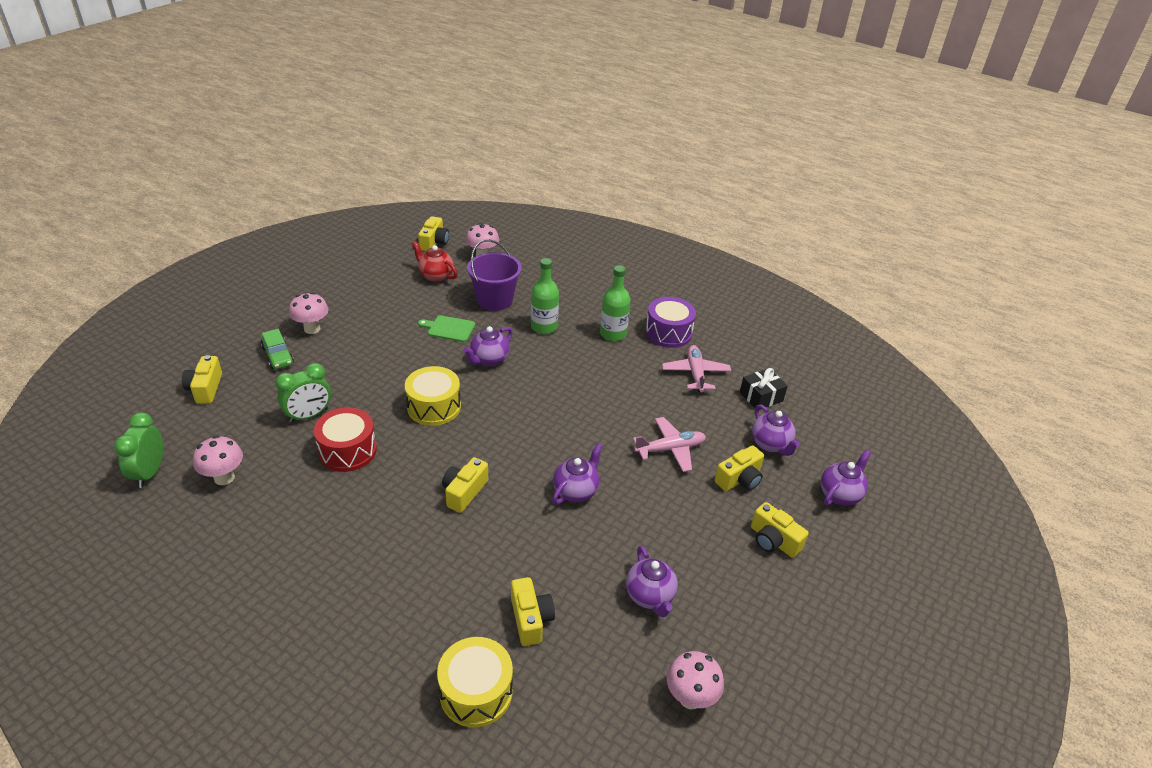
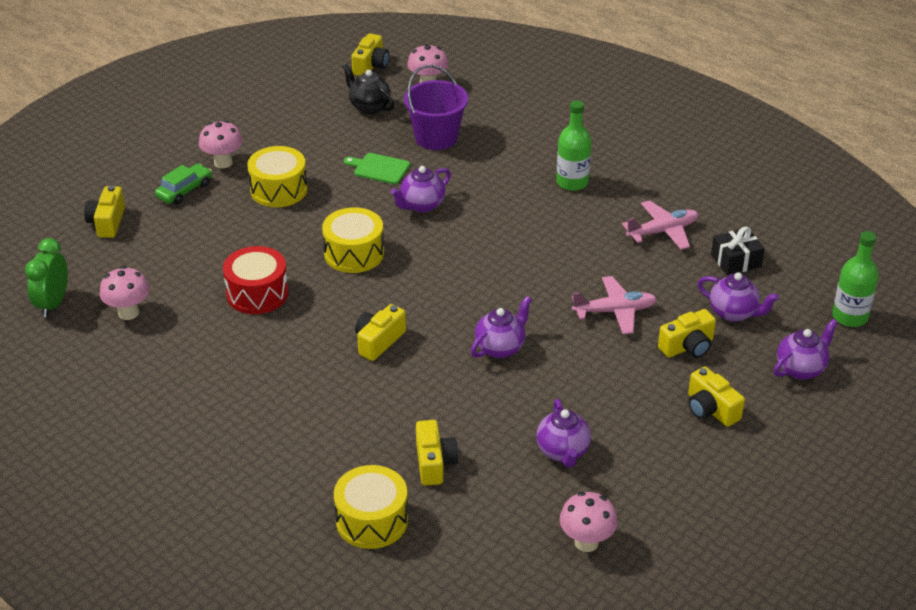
camera: 10 degrees right, 0 degrees up
(277, 355) = (184, 190): green car -> green car turned 120 degrees counterclockwise
(309, 415) = (217, 255): green clock -> none
(362, 351) = (279, 190): none -> yellow drum
(435, 276) = (369, 106): red teapot -> black teapot
(544, 327) = (490, 171): green bottle -> green bottle (850, 317)
(668, 333) = (640, 183): purple drum -> none
(695, 373) = (662, 231): pink plane -> pink plane turned 60 degrees clockwise
(771, 445) = (734, 313): purple teapot -> purple teapot turned 45 degrees counterclockwise

